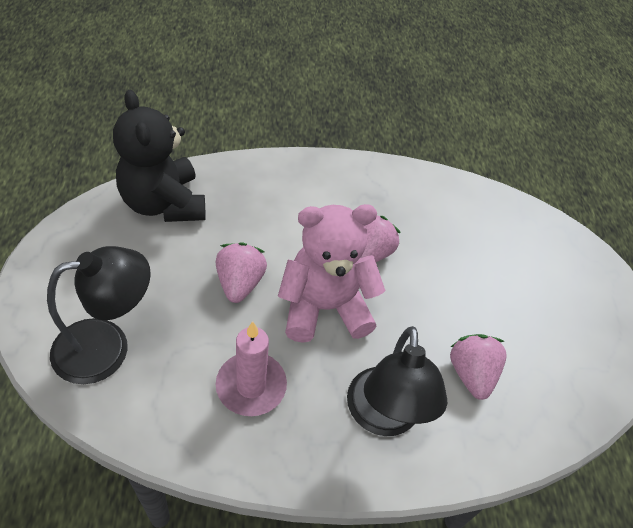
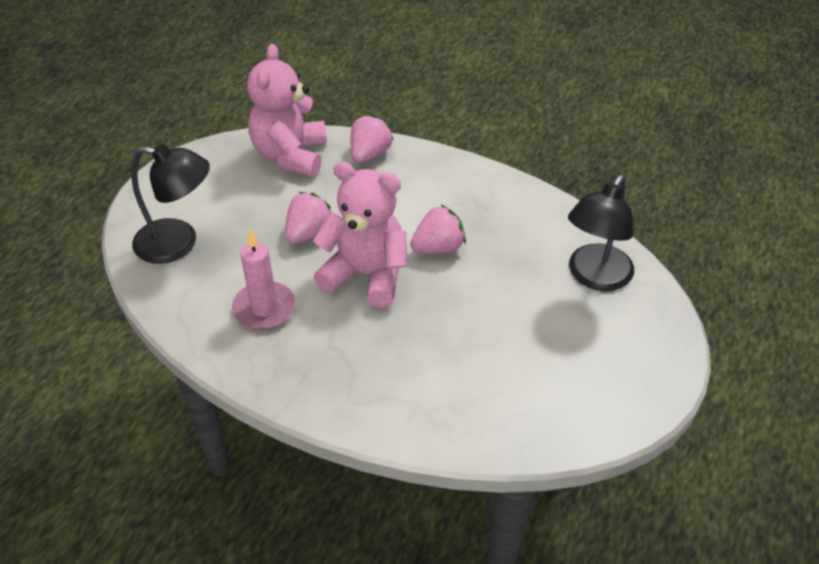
camera: 35 degrees right, 5 degrees down
(164, 203) = (290, 155): black teddy bear -> pink teddy bear
(383, 417) = (353, 371): black lamp -> black lamp (594, 277)
(471, 374) = (458, 371): pink strawberry -> pink strawberry (369, 154)

